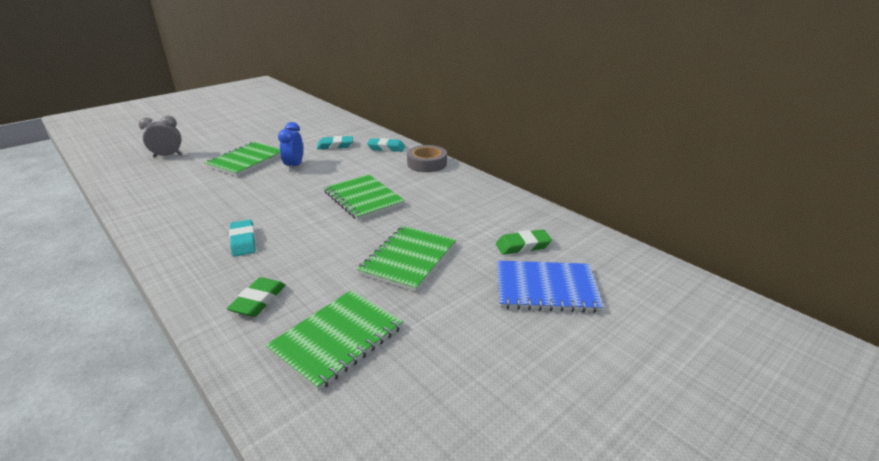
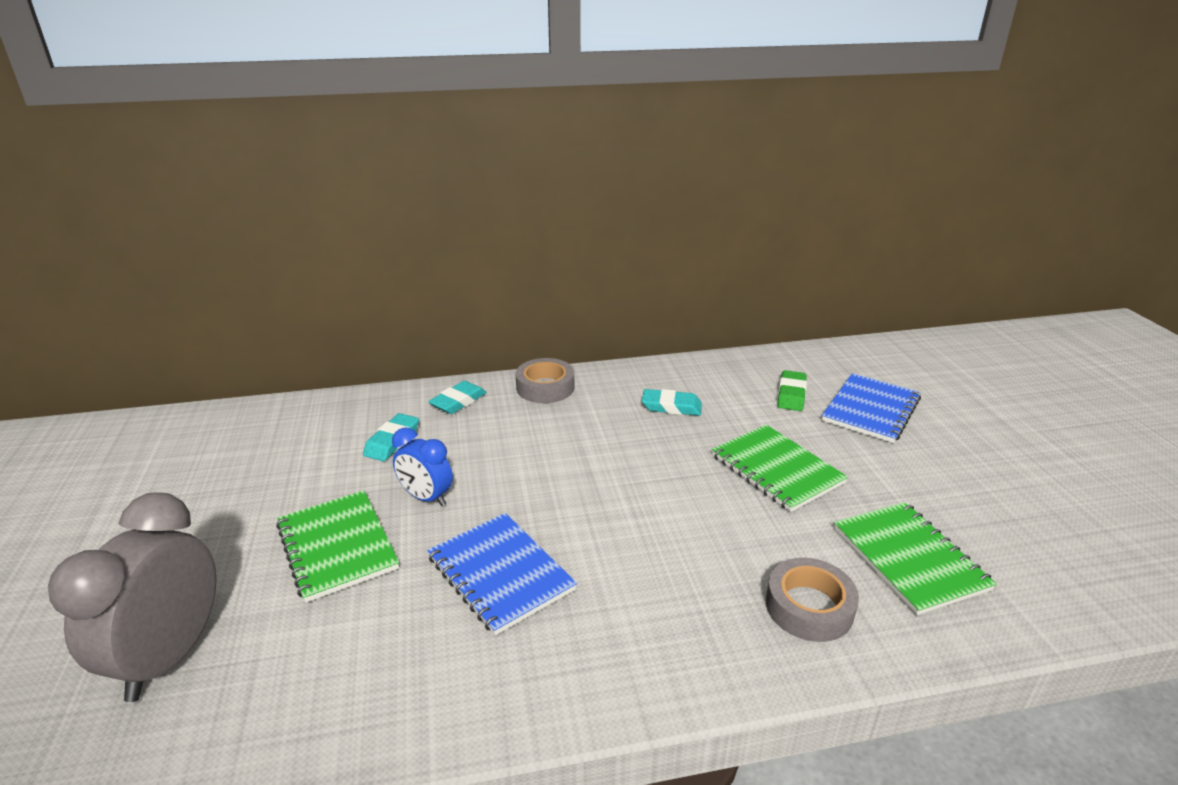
camera: 60 degrees left, 0 degrees up
(167, 156) = (170, 657): grey clock -> grey clock, size x1.76
(243, 241) = (643, 597): turquoise eraser -> turquoise eraser (671, 407)
(245, 199) = (500, 573): none -> blue notebook
(258, 301) = (809, 607): green eraser -> grey tape
(363, 198) = (601, 461): green notebook -> none

